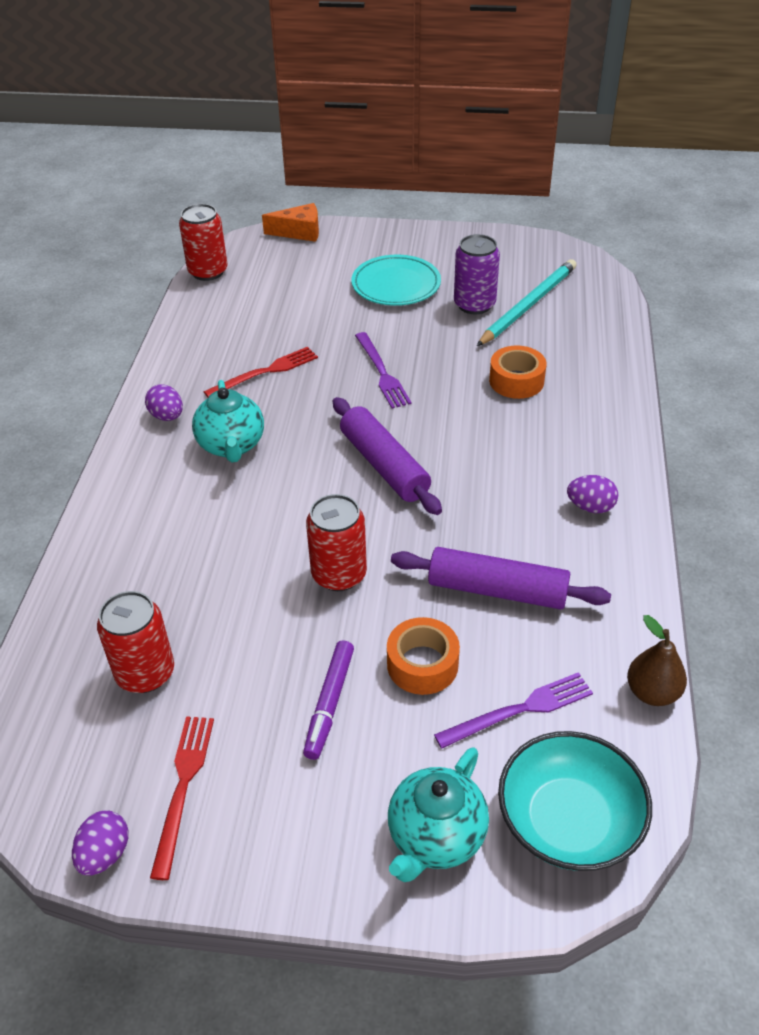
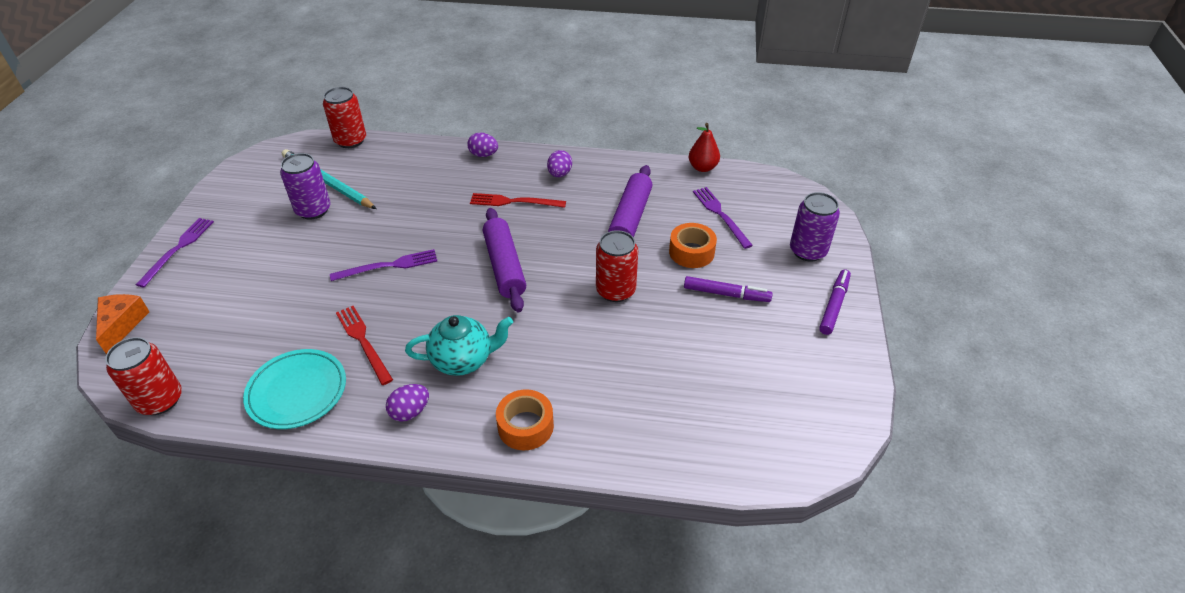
camera: 90 degrees left, 0 degrees up
(105, 854) = (857, 399): purple egg -> purple egg (483, 155)
(145, 673) = (712, 394): red can -> red can (350, 141)
(183, 787) = (801, 363): red fork -> red fork (514, 202)
(299, 856) = (834, 305): none -> purple marker
(384, 465) = (504, 266): purple rolling pin -> purple rolling pin turned 75 degrees counterclockwise
(396, 285) = (260, 255): turquoise plate -> turquoise plate (297, 392)
(402, 236) = (178, 249): none -> purple fork
(435, 837) = (807, 251): turquoise teapot -> purple can
(516, 381) = (422, 195): orange tape -> orange tape (525, 426)
(569, 821) = (787, 203): turquoise bowl -> none
(652, 692) = (702, 167): brown pear -> red pear

